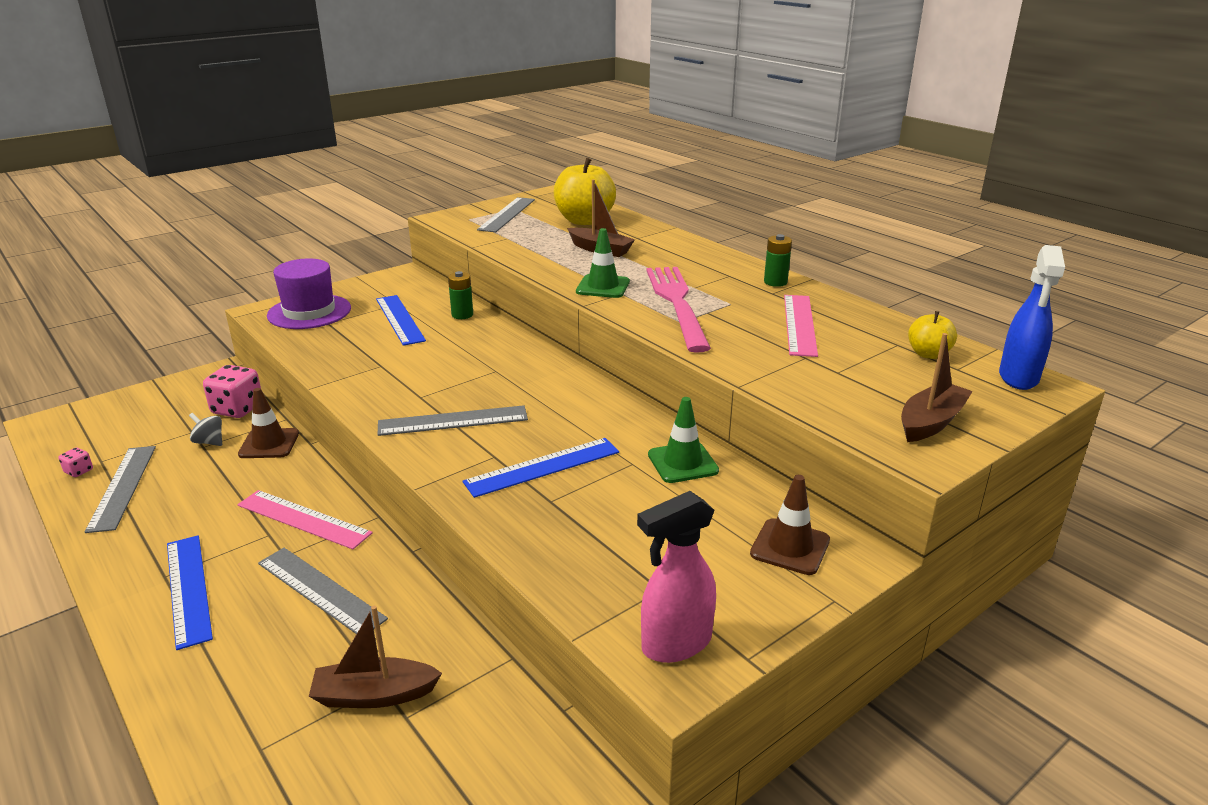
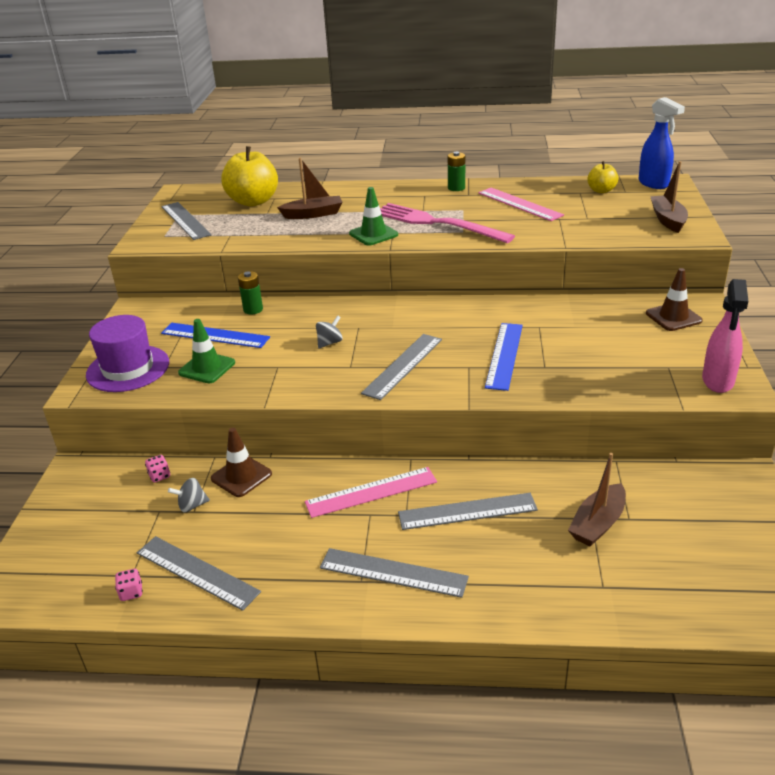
camera: 45 degrees left, 5 degrees up
(188, 589) = (393, 572): blue ruler -> grey ruler
(237, 409) = (159, 476): pink dice -> pink dice, size x0.48
(450, 370) = (330, 343): none -> grey spinning top
(682, 463) = (559, 312): green traffic cone -> green traffic cone (207, 368)

